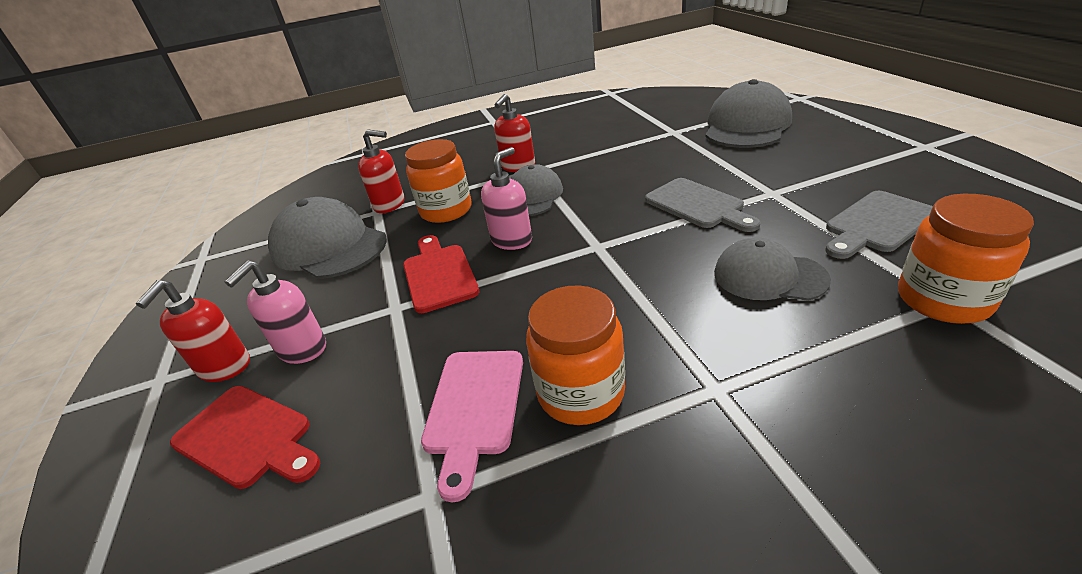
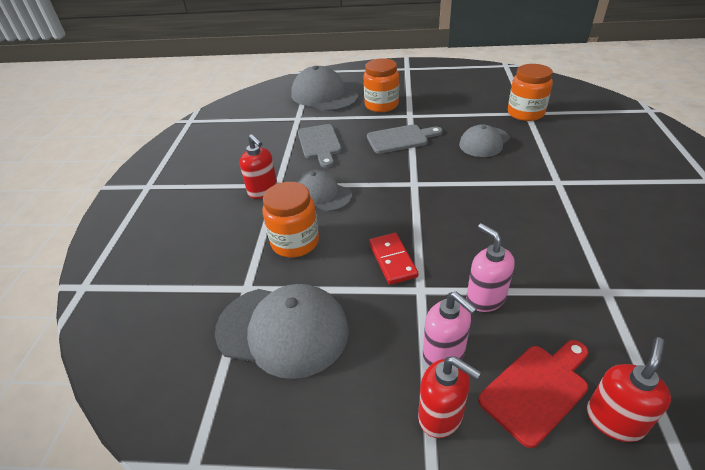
camera: 70 degrees left, 5 degrees up
(329, 246) = (283, 330): grey cap -> grey cap turned 135 degrees counterclockwise
(390, 205) = (243, 277): red soap dispenser -> red soap dispenser (614, 420)
(438, 274) = (392, 260): red cutting board -> red domino
(474, 408) = (544, 263): pink cutting board -> none
(512, 240) = (375, 216): pink soap dispenser -> pink soap dispenser (485, 298)
(580, 393) = (546, 222): orange jar -> orange jar (381, 105)
(877, 224) = (463, 104): grey cutting board -> grey cutting board (320, 144)

